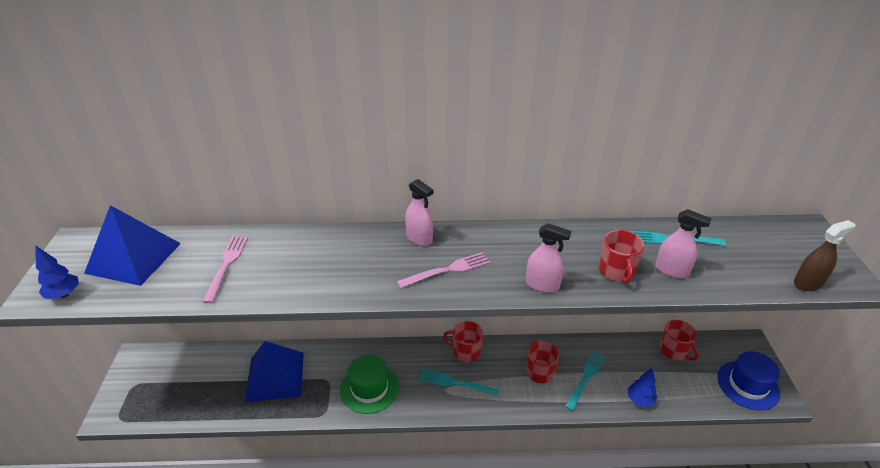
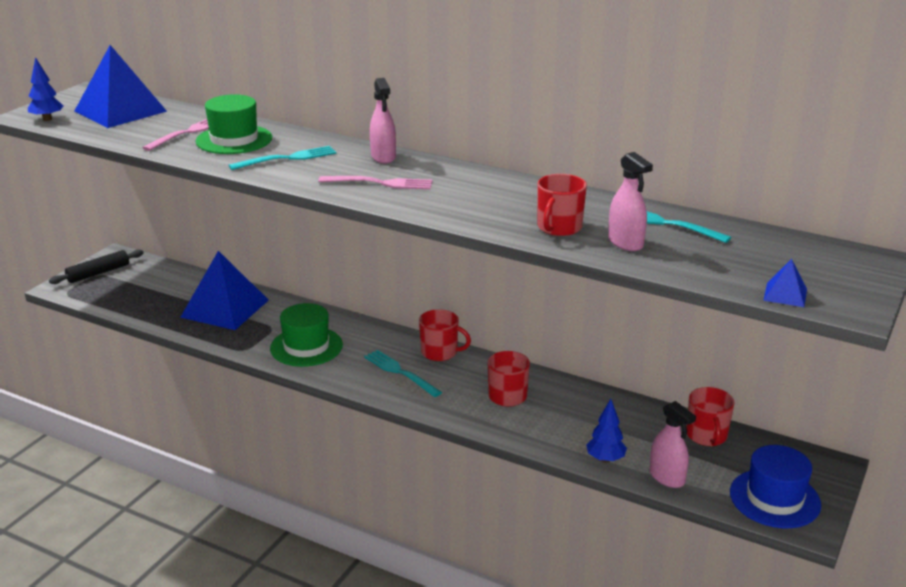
camera: 30 degrees right, 10 degrees down
(133, 383) = (98, 273): none -> black rolling pin
(277, 260) = (234, 140): none -> green hat
(466, 351) = (440, 352): red mug -> red mug turned 150 degrees clockwise
(542, 284) = (462, 215): pink spray bottle -> pink spray bottle (667, 477)
(586, 377) = (559, 419): turquoise fork -> turquoise fork (287, 158)
(808, 283) = (785, 294): brown spray bottle -> blue pyramid

